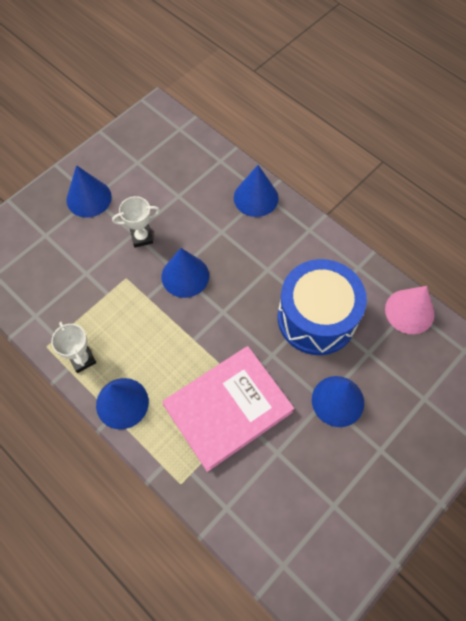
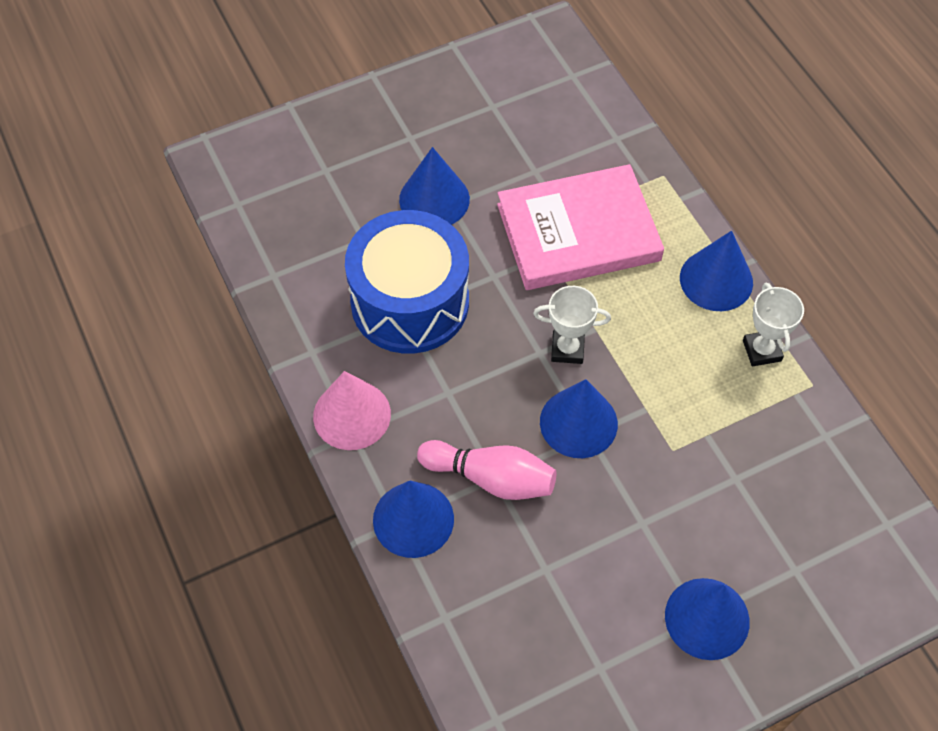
camera: 160 degrees left, 5 degrees down
(142, 237) = (630, 510): white trophy -> white trophy (567, 349)
(223, 230) = (491, 478): none -> pink bowling pin
(409, 311) = (277, 270): pink cone -> pink cone (352, 415)

